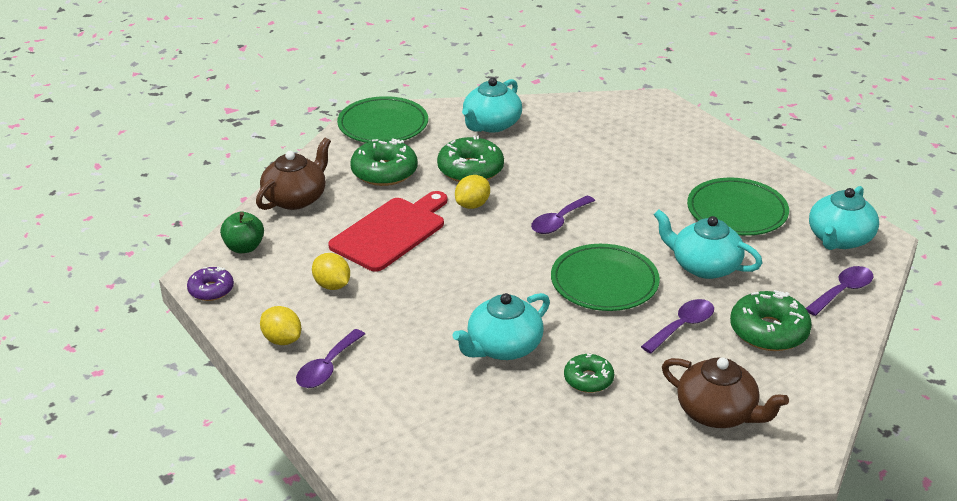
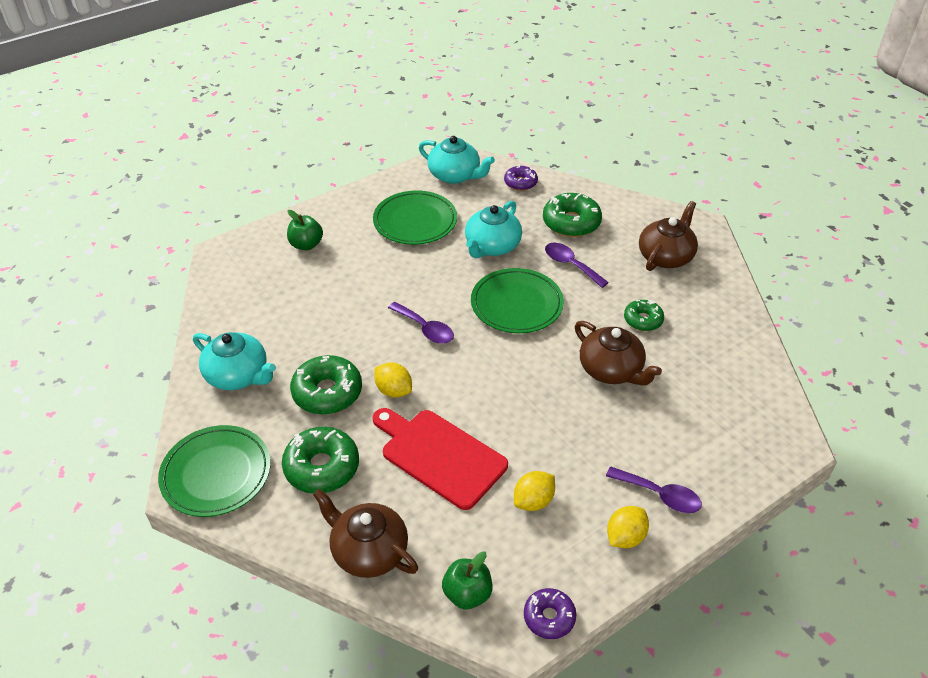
camera: 90 degrees left, 10 degrees up
(503, 347) = (611, 370): turquoise teapot -> brown teapot
(678, 146) = (306, 245): none -> green apple
(843, 291) = (520, 183): purple spoon -> purple donut

